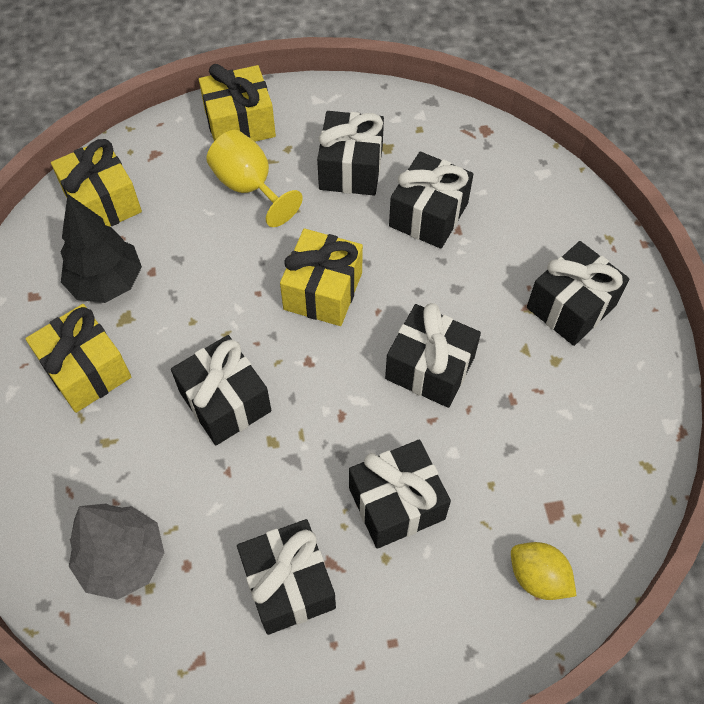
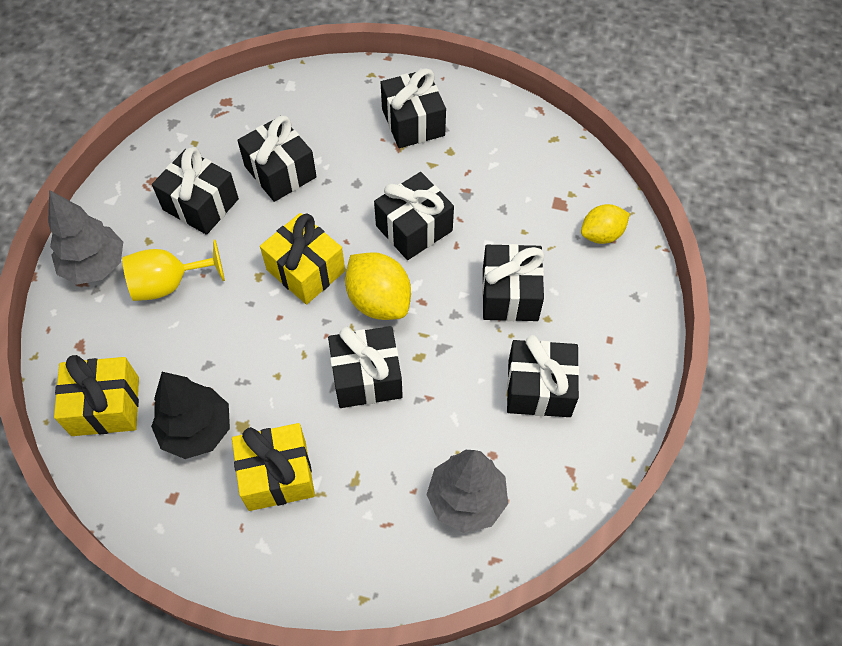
camera: 65 degrees left, 0 degrees up
(240, 123) = (95, 266): yellow gift -> grey tree
(321, 373) = (379, 301): none -> yellow lemon

